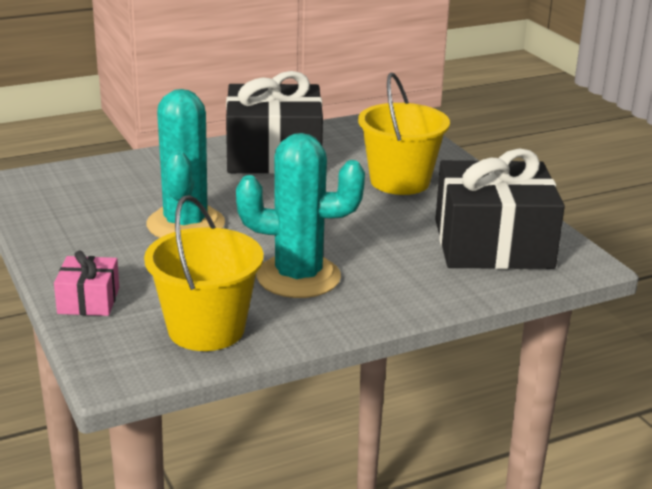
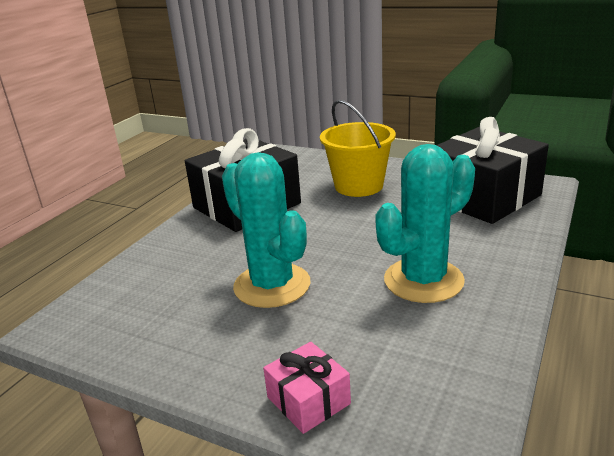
camera: 35 degrees left, 0 degrees up
(206, 329) = (444, 363): yellow bucket -> none

